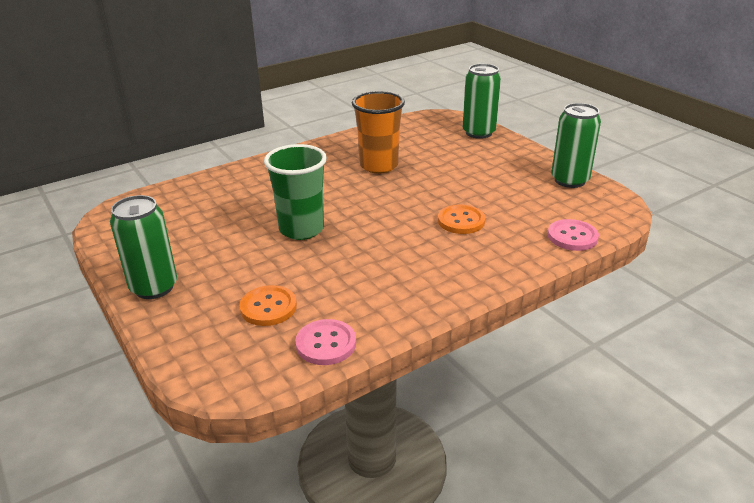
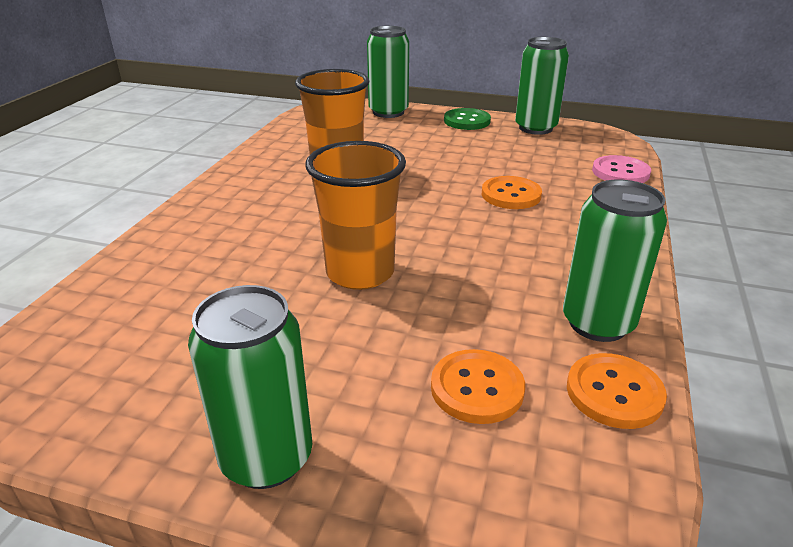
camera: 40 degrees left, 0 degrees up
(301, 229) = (360, 272): green cup -> orange cup
(326, 344) = (614, 393): pink button -> orange button
(378, 312) = (597, 323): none -> green can
(525, 157) = (467, 121): none -> green button

